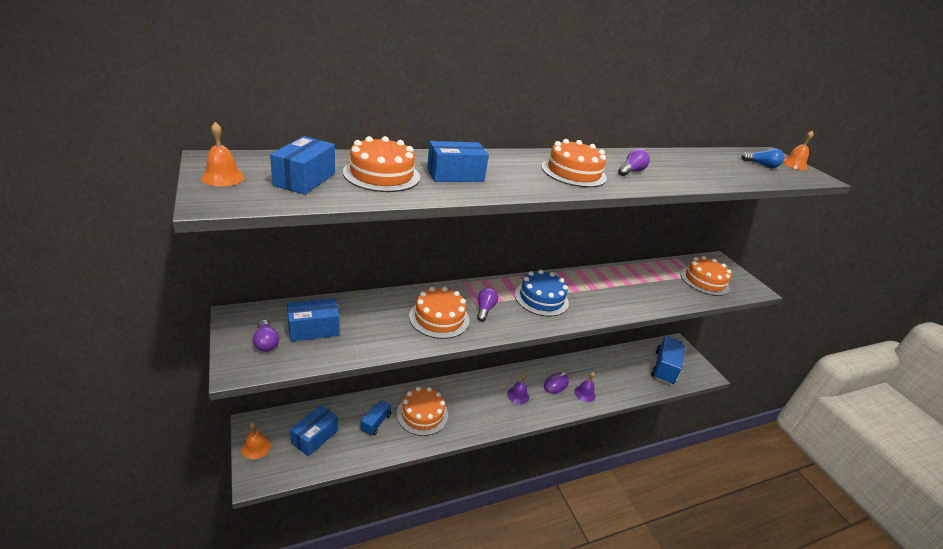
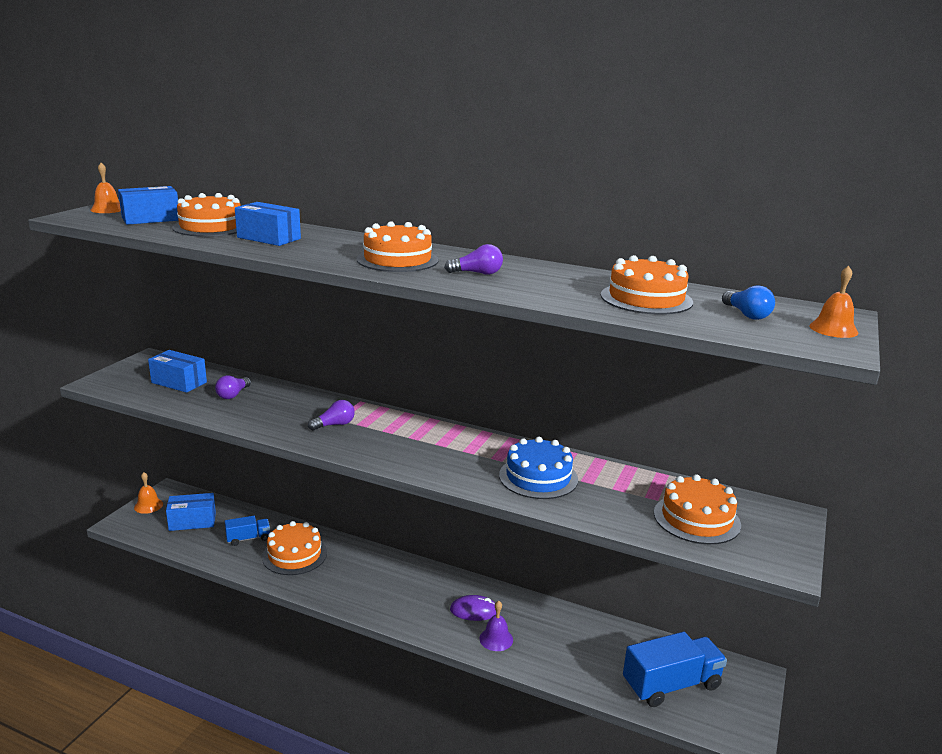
camera: 50 degrees right, 10 degrees down
(266, 343) = (136, 377): purple light bulb -> purple light bulb (233, 395)
(439, 318) = (281, 413): orange cake -> orange cake (646, 298)
(518, 395) = (411, 595): purple bell -> none
(541, 298) = (411, 441): blue cake -> blue cake (538, 477)

